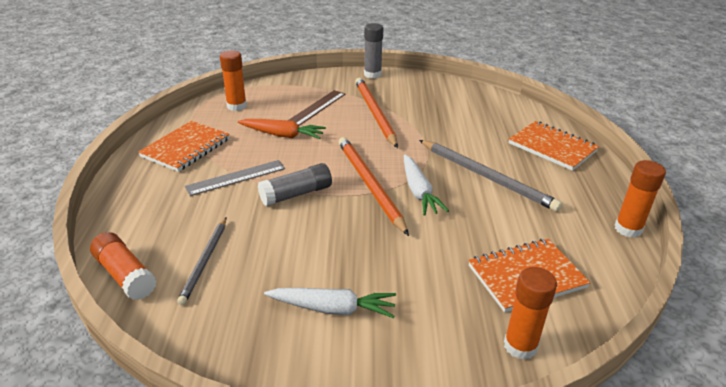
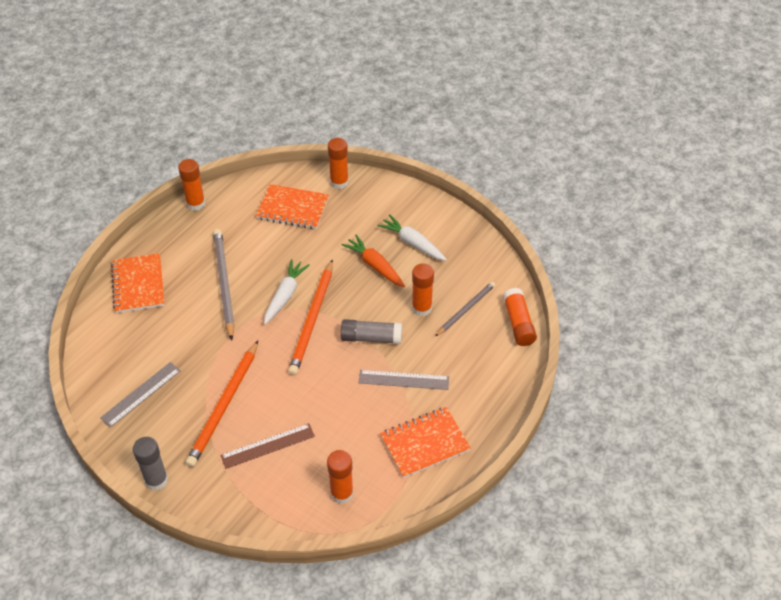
camera: 145 degrees left, 15 degrees up
(262, 240) = (421, 308): none -> orange glue stick
(283, 135) = (331, 417): orange carrot -> orange carrot (374, 265)
(442, 99) = (141, 394): none -> grey ruler

